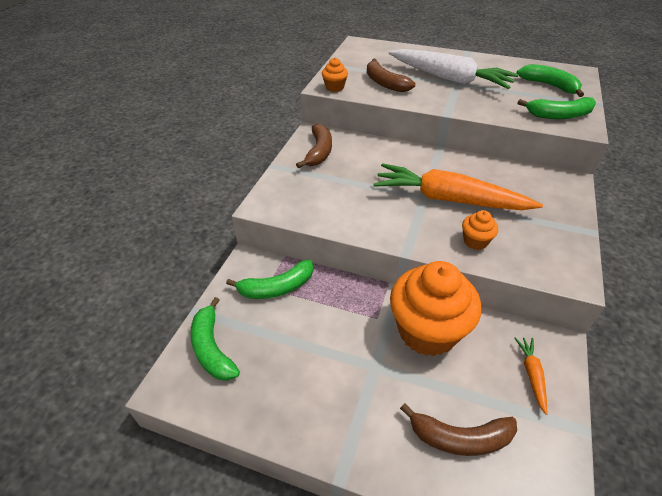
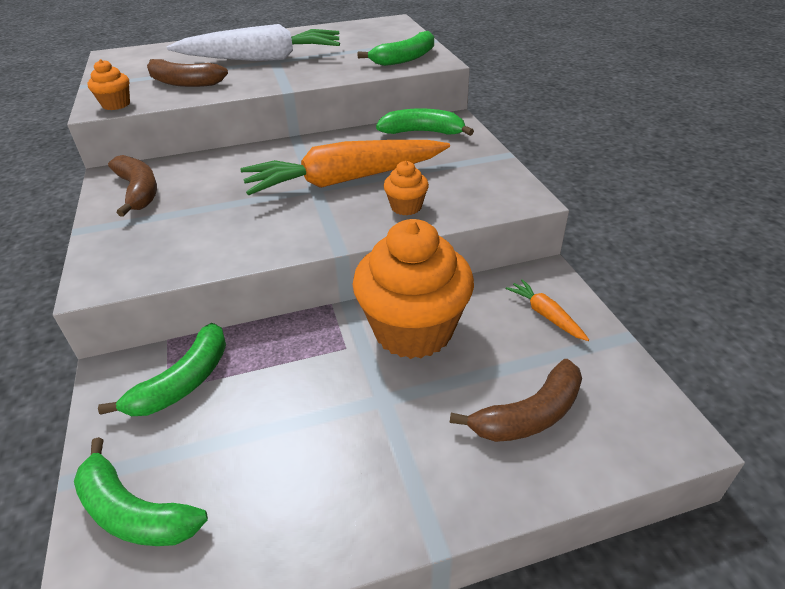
camera: 35 degrees left, 5 degrees down
(549, 85) = (374, 38): green banana -> green banana (423, 132)

